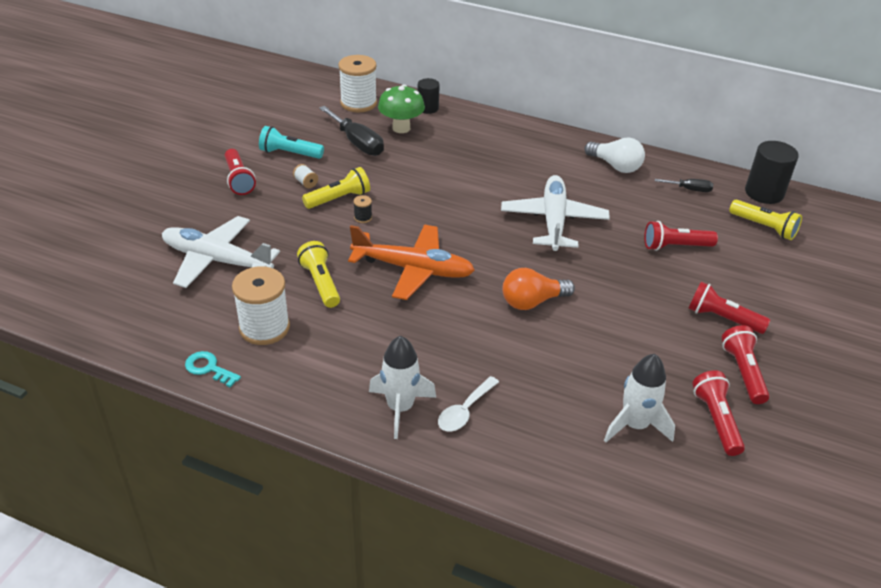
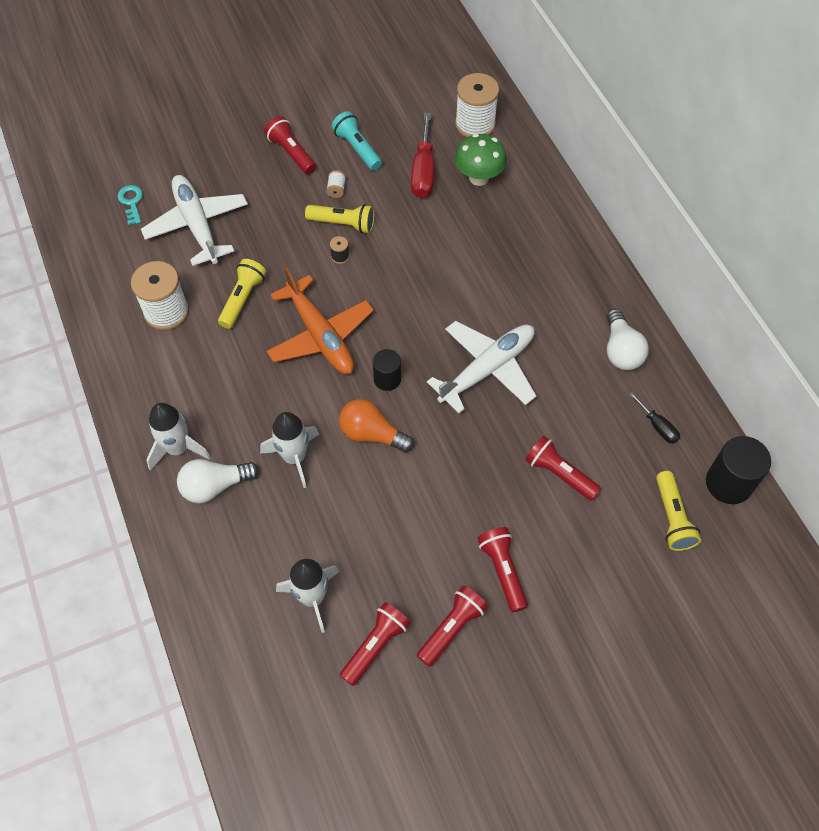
camera: 45 degrees right, 20 degrees up
(209, 368) = (100, 320): turquoise key -> turquoise key (131, 202)
(239, 180) = (291, 153): red flashlight -> red flashlight turned 120 degrees clockwise
(357, 143) = (423, 171): black screwdriver -> red screwdriver
(428, 108) = (529, 168): black cylinder -> black cylinder (387, 379)
(464, 411) = (215, 486): white spoon -> white light bulb
(499, 351) = (294, 457): none -> white rocket

